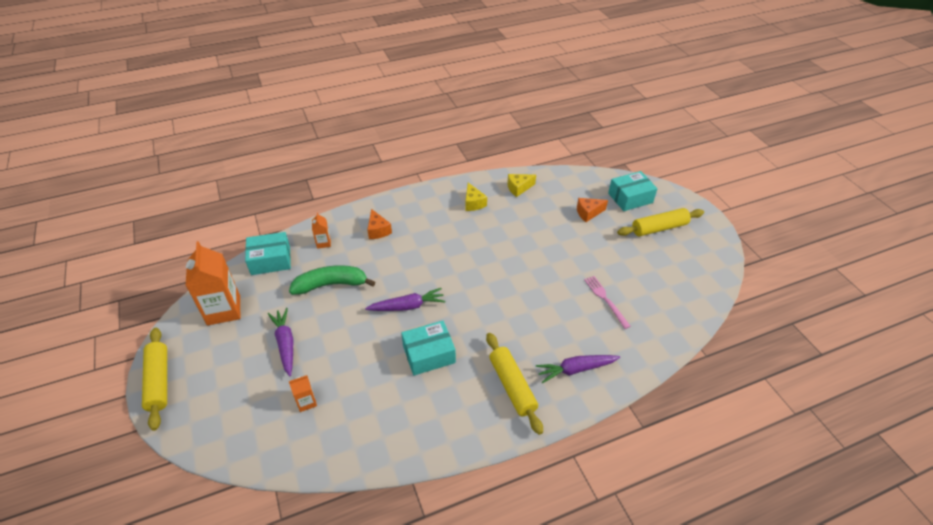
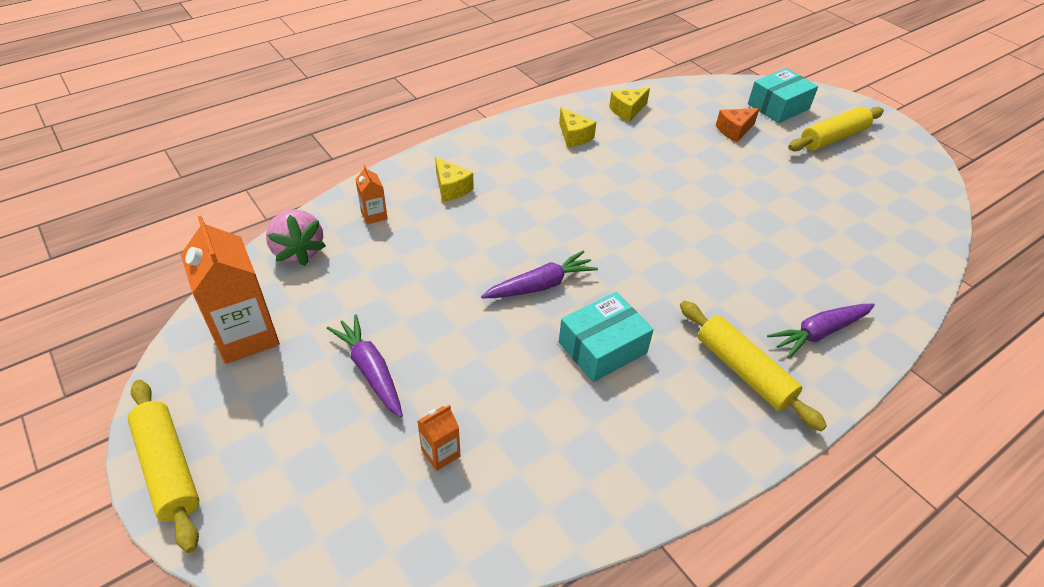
camera: 15 degrees left, 0 degrees up
(270, 260) = (298, 251): turquoise box -> pink strawberry
(331, 284) = (410, 272): green banana -> none
(378, 230) = (451, 188): orange cheese -> yellow cheese
(605, 300) = (812, 235): pink fork -> none

